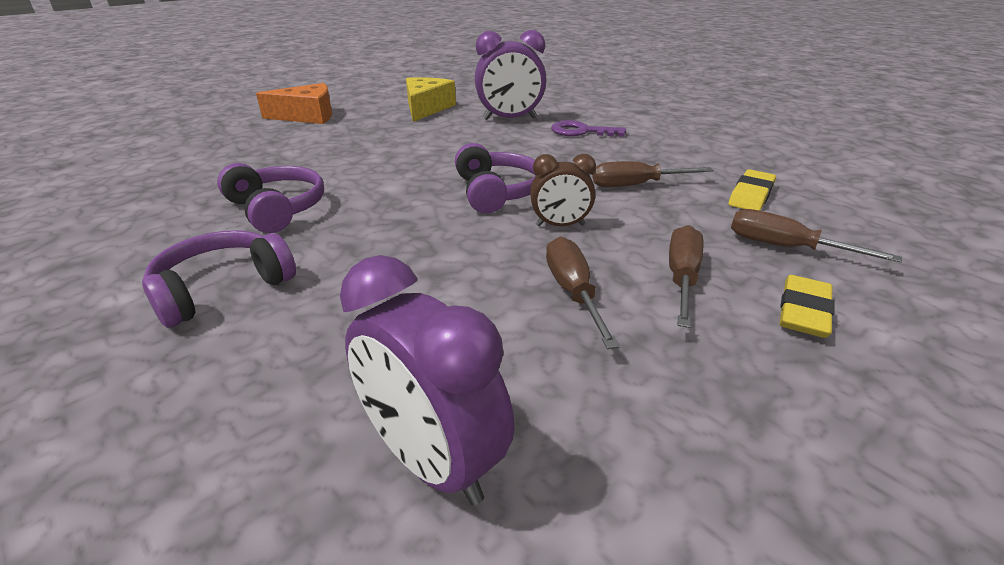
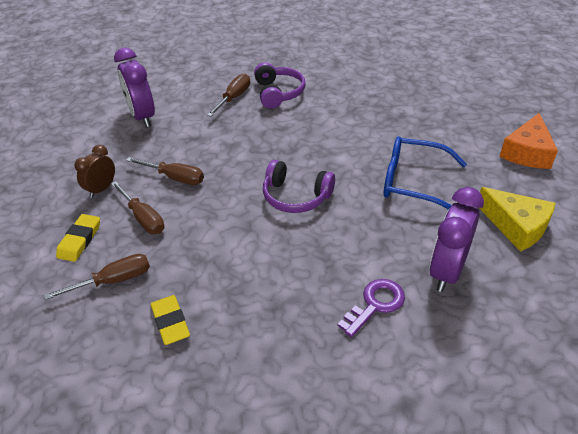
camera: 125 degrees right, 10 degrees up
(277, 209) = (345, 114): purple headphones -> none
(403, 146) = (413, 182): none -> blue glasses
(432, 461) = (142, 116): purple clock -> purple clock turned 105 degrees counterclockwise
(560, 225) = (231, 203): brown clock -> brown clock (101, 189)
(636, 185) = (244, 268): brown screwdriver -> brown screwdriver (234, 98)
(803, 311) = (79, 240): yellow eraser -> yellow eraser turned 45 degrees clockwise

